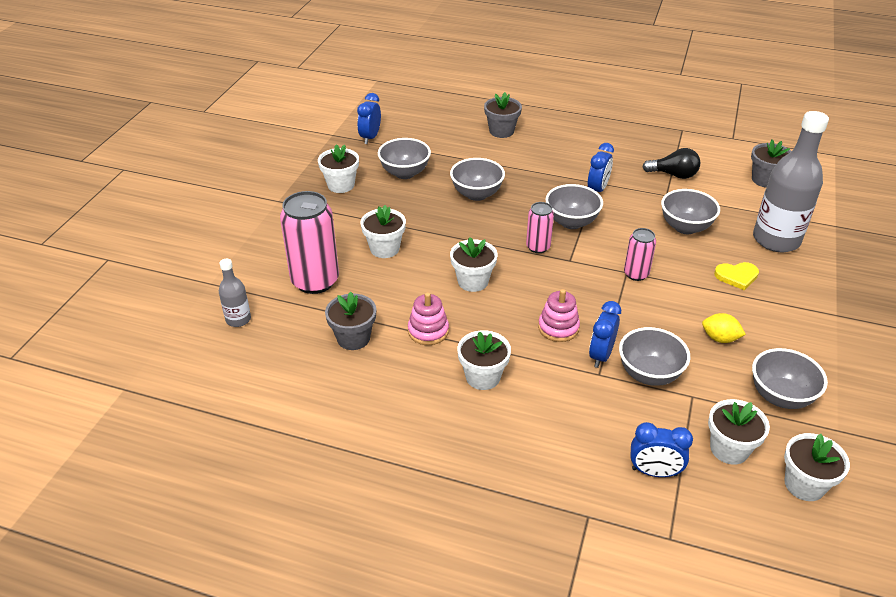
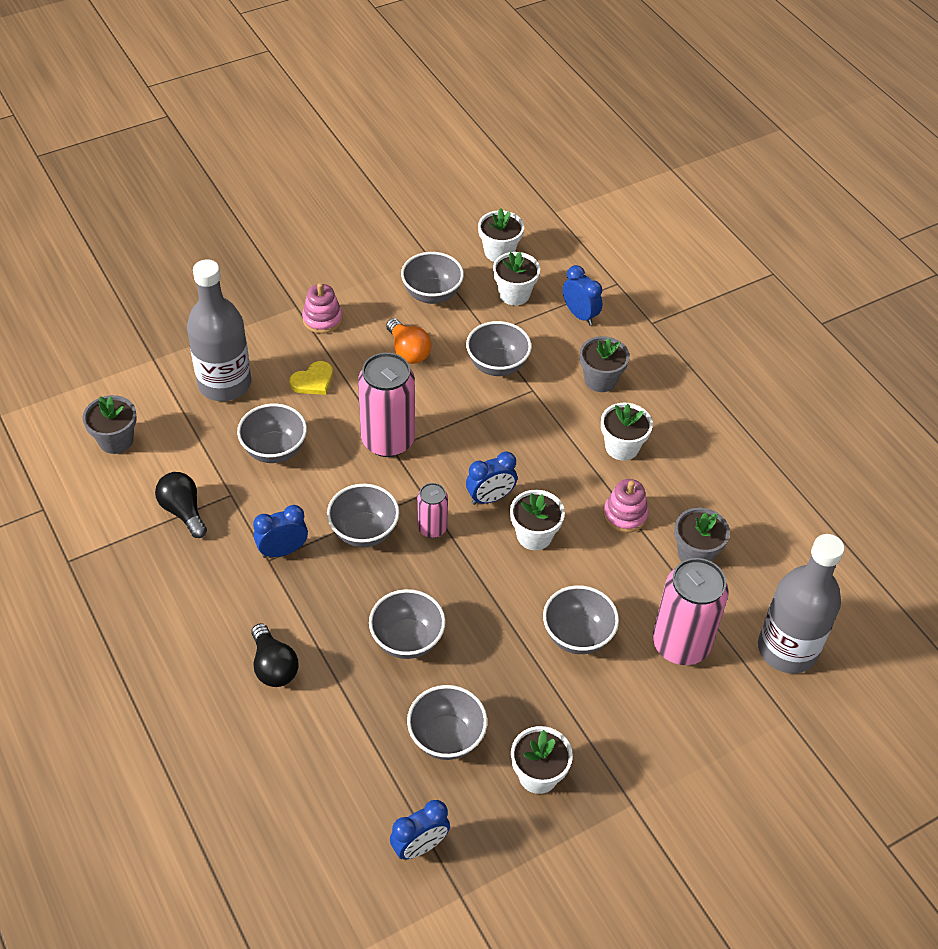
camera: 140 degrees left, 10 degrees up
(238, 319) = (787, 649): grey bottle -> grey bottle, size x2.08
(384, 248) = (577, 636): white flower pot -> grey bowl
(501, 131) = (254, 724): grey flower pot -> grey flower pot (600, 380)
(525, 151) = (273, 666): none -> black light bulb
(558, 328) = (516, 443): pink stacking toy -> pink stacking toy (322, 319)
(601, 355) = (513, 401): blue clock -> blue clock (490, 498)
(636, 274) = (388, 440): pink can -> pink can, size x1.88
(720, 338) = (408, 351): yellow lemon -> orange light bulb
(736, 276) = (313, 381): yellow heart -> yellow heart turned 105 degrees clockwise

